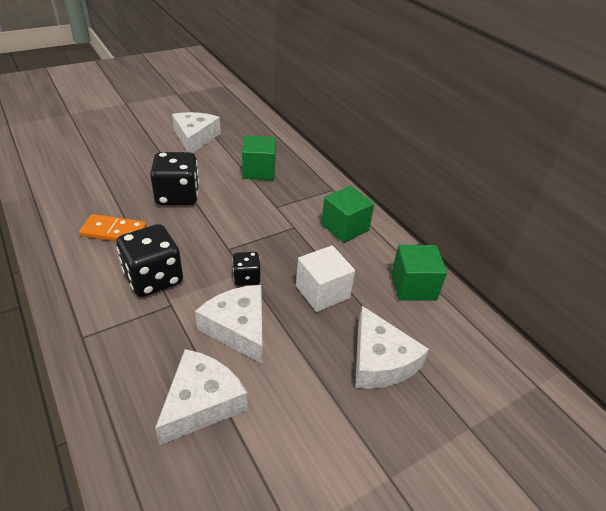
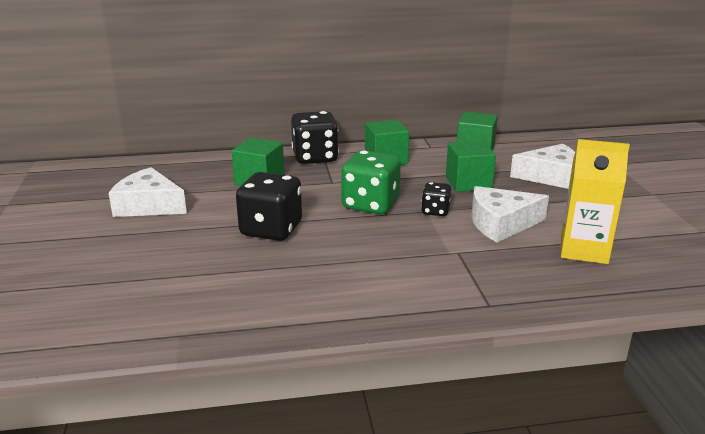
camera: 65 degrees left, 15 degrees down
(114, 231) = (315, 275): orange domino -> none
(154, 278) = (414, 257): black dice -> black dice (315, 157)
(201, 402) = (583, 250): white cheese -> yellow carton
(242, 236) = (370, 204): none -> green dice
(322, 292) = (468, 183): white cube -> green cube

